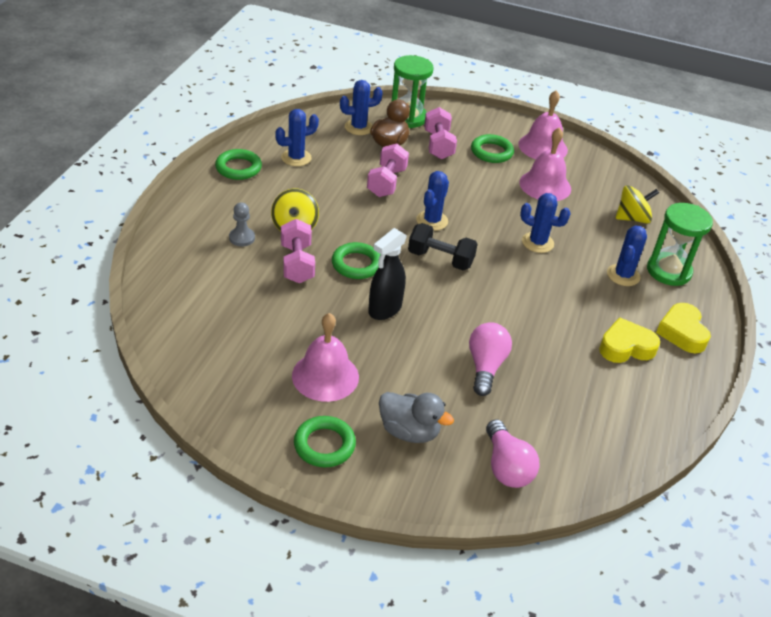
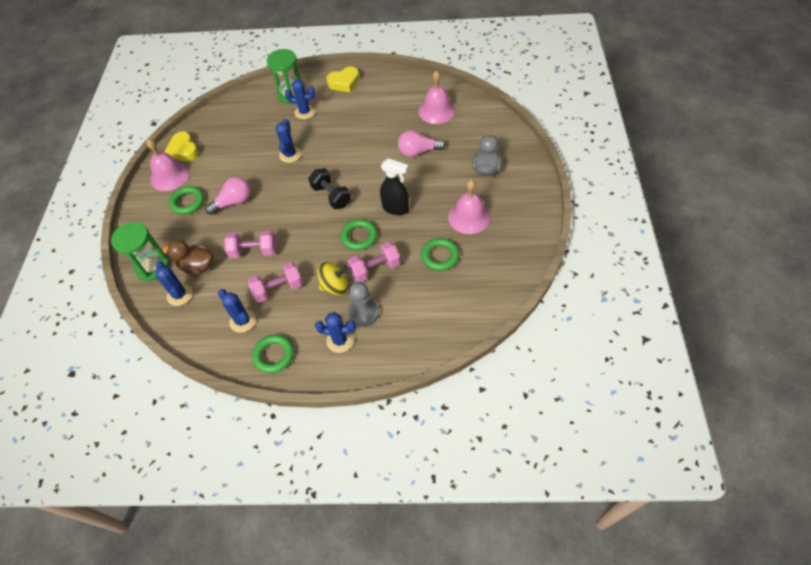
camera: 100 degrees left, 15 degrees up
(242, 238) = (363, 313): grey pawn -> grey pawn, size x1.51
(324, 445) = (518, 199): green ring -> green ring (440, 256)
(432, 221) = (291, 212): blue cactus -> blue cactus (340, 340)
(438, 145) = (189, 235): pink dumbbell -> pink dumbbell (278, 289)
(440, 259) = (331, 196): black dumbbell -> black dumbbell turned 45 degrees counterclockwise
(506, 467) = (484, 127): pink light bulb -> pink light bulb (234, 202)
(545, 185) = (221, 164): pink bell -> pink bell (436, 110)
(626, 347) = (369, 101): yellow heart -> yellow heart (184, 150)
(632, 218) = (242, 117): yellow spinning top -> none

